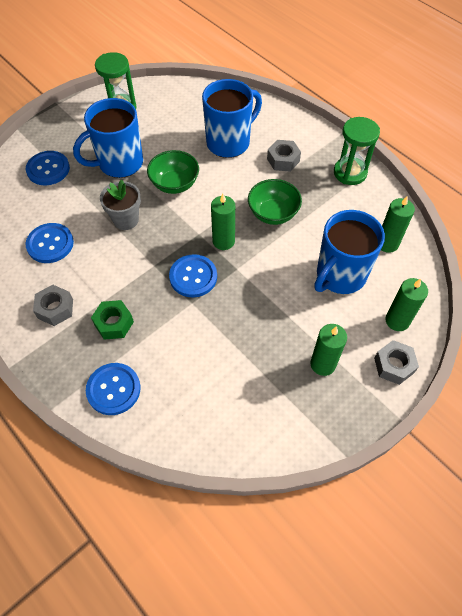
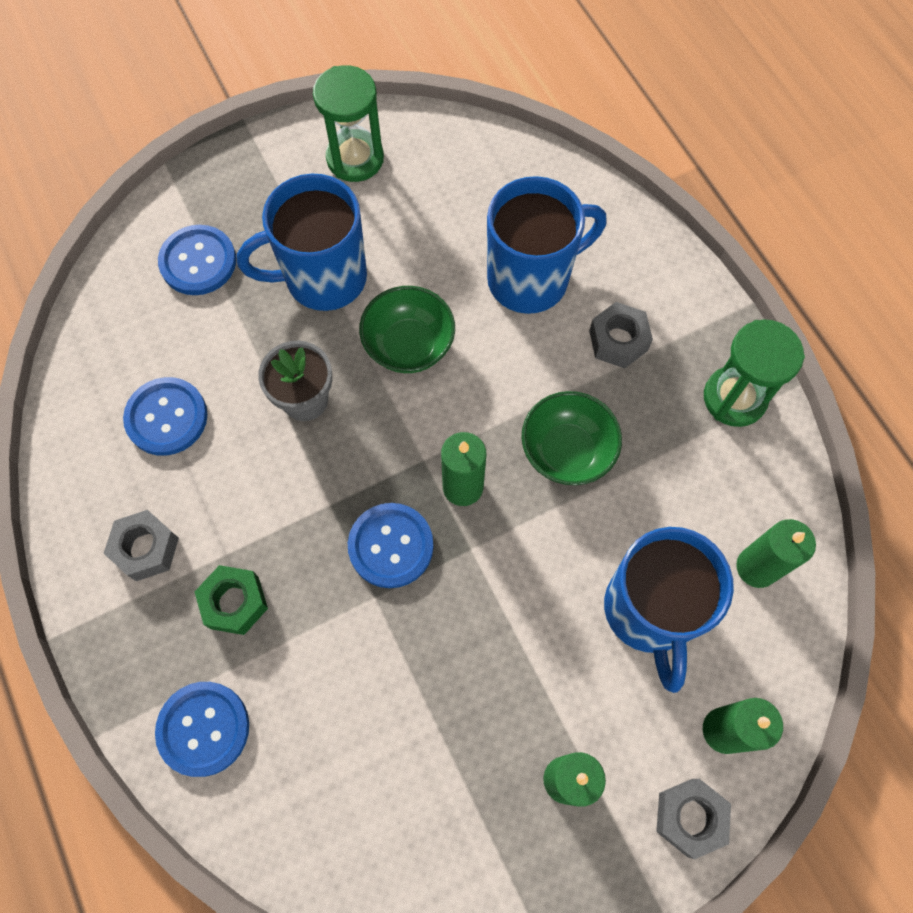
camera: 15 degrees right, 10 degrees up
(340, 275) = (649, 611): blue mug -> blue mug turned 60 degrees counterclockwise

